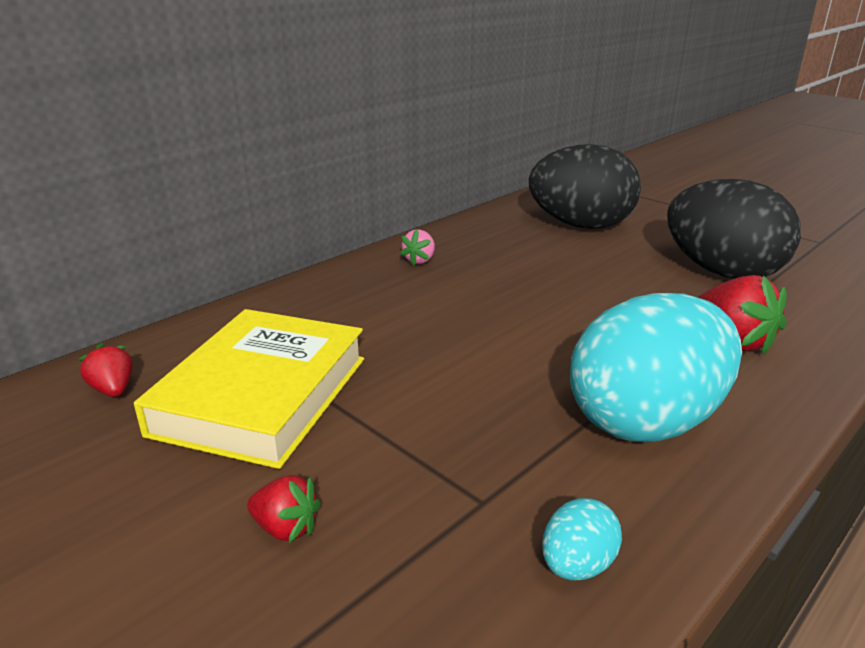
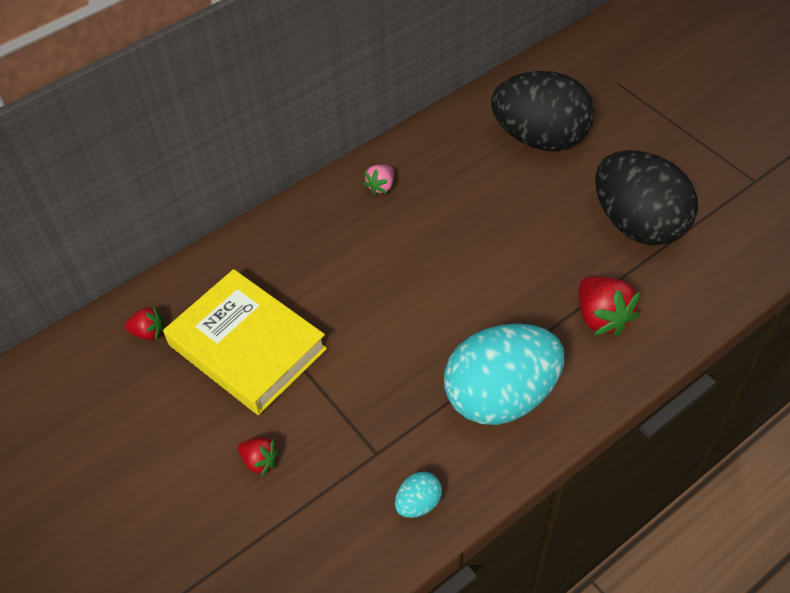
camera: 10 degrees right, 25 degrees up
(113, 390) = (148, 332): red strawberry -> red strawberry turned 120 degrees clockwise
(262, 395) = (247, 347): yellow book -> yellow book turned 75 degrees counterclockwise

